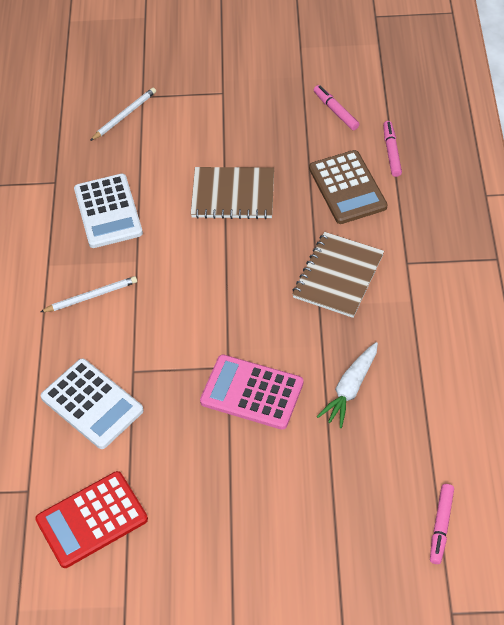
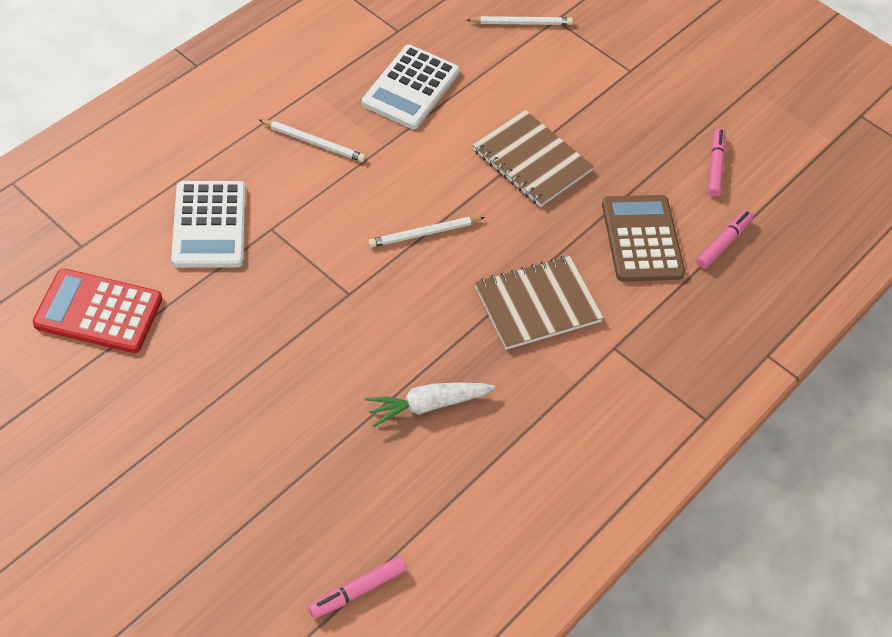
camera: 35 degrees right, 0 degrees up
(226, 292) = (424, 234): none -> white pencil
(252, 392) = (342, 331): pink calculator -> none
(347, 188) = (642, 239): brown calculator -> brown calculator turned 150 degrees clockwise

